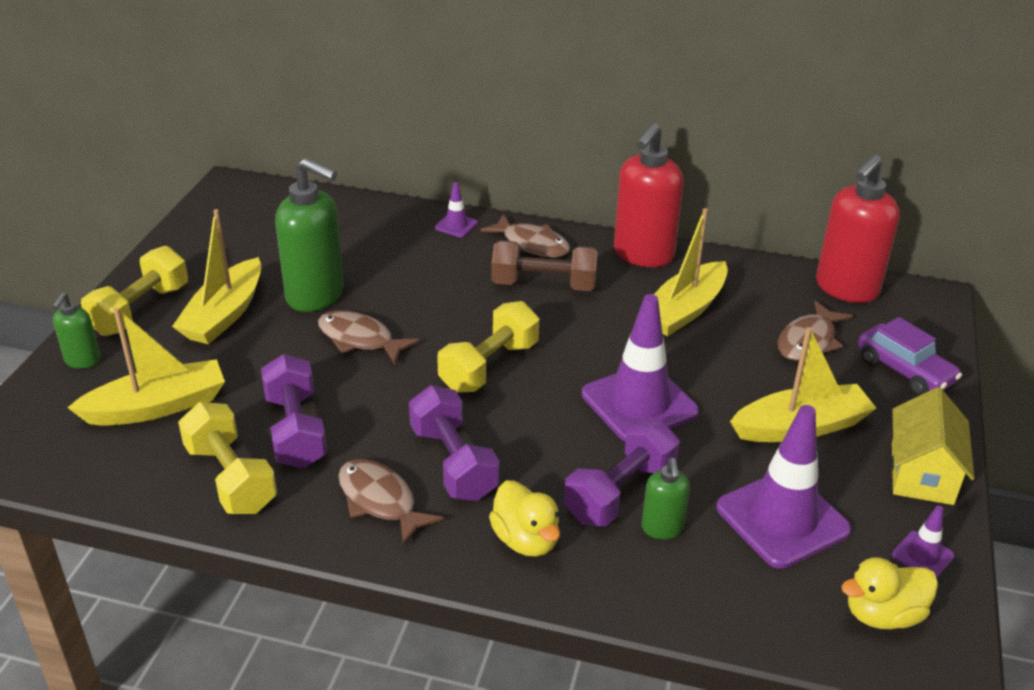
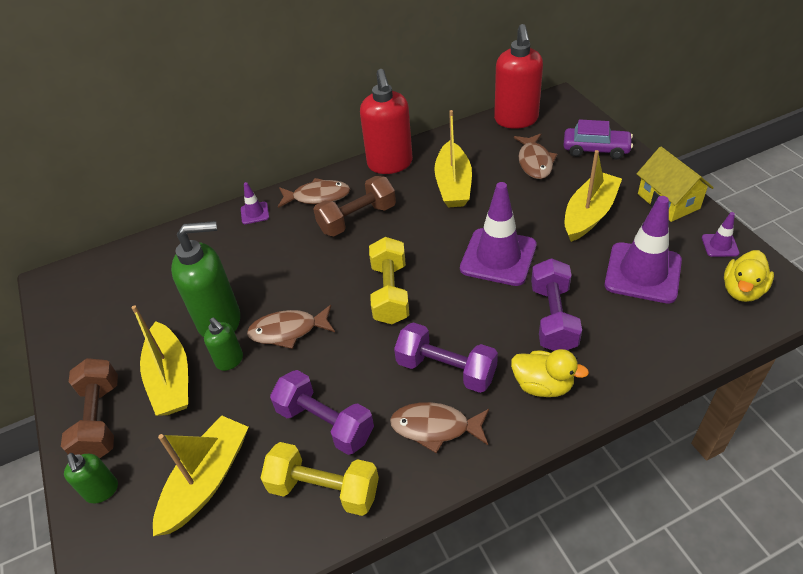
camera: 35 degrees left, 10 degrees up
(140, 310) = (100, 420): yellow dumbbell -> brown dumbbell
(662, 528) = (598, 322): green soap dispenser -> green soap dispenser (230, 360)

